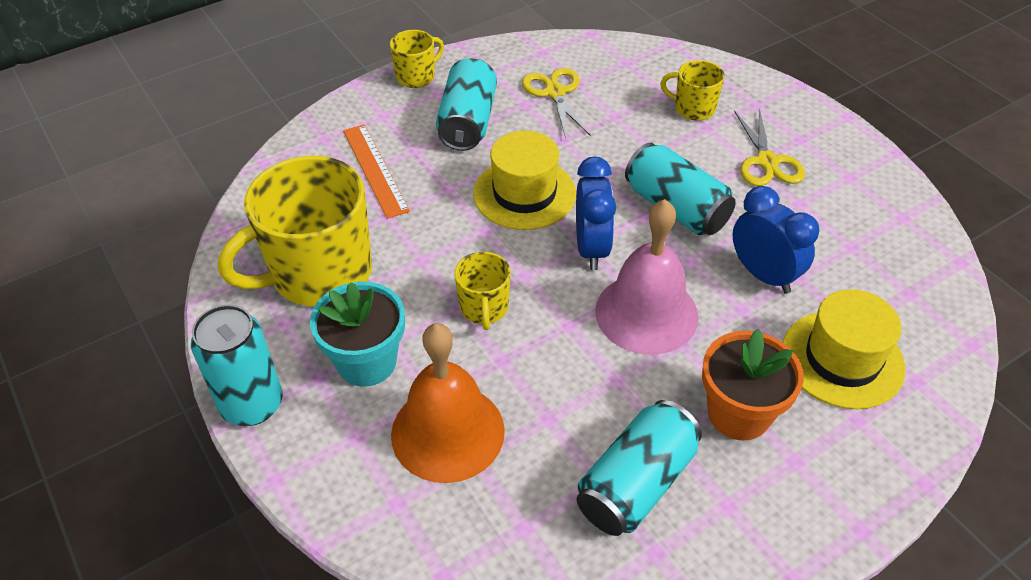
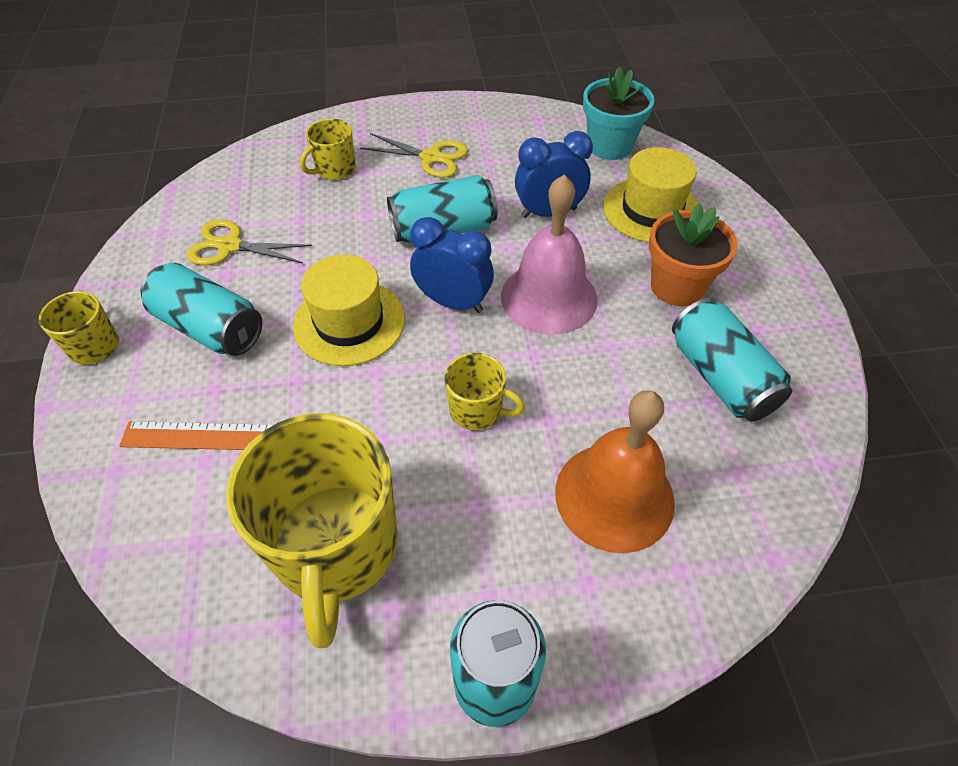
camera: 65 degrees left, 5 degrees up
(367, 362) = (492, 540): turquoise flower pot -> turquoise flower pot (609, 146)

